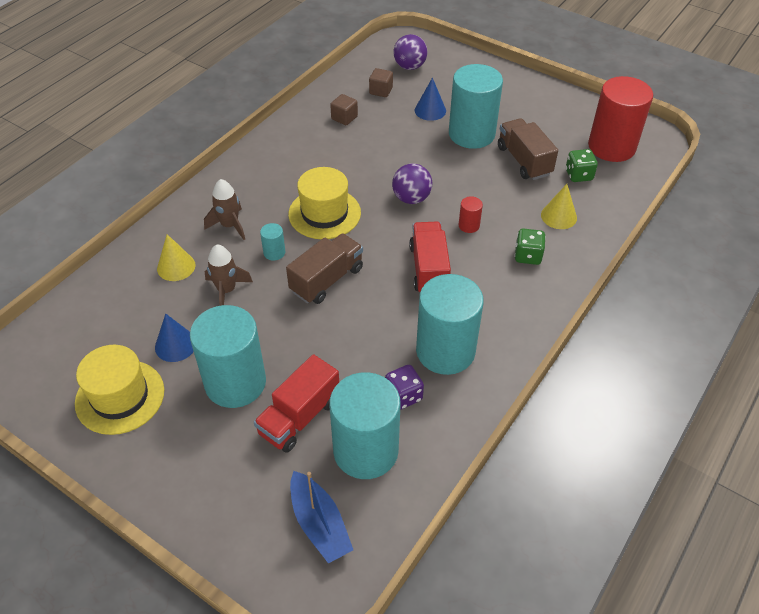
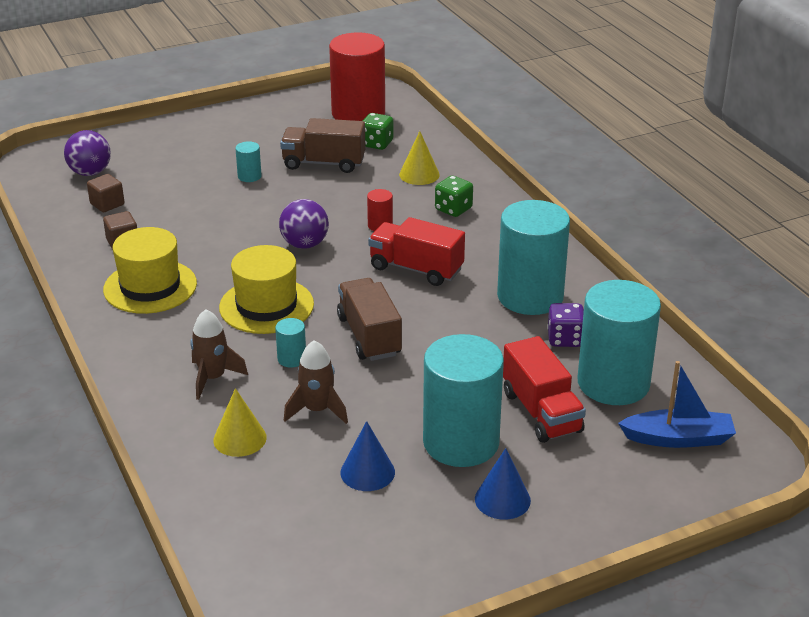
camera: 60 degrees left, 15 degrees down
(120, 397) = (410, 537): yellow hat -> yellow hat (150, 287)
(430, 110) = (181, 186): blue cone -> blue cone (502, 499)
(471, 134) = (249, 176): turquoise cylinder -> turquoise cylinder, size x0.41

